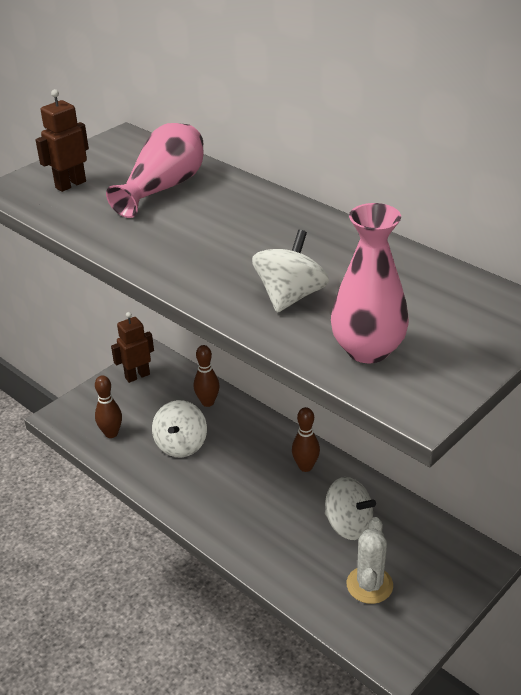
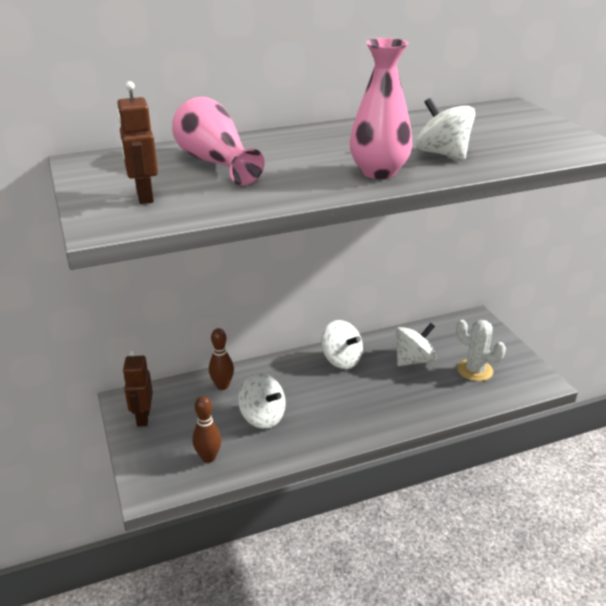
camera: 65 degrees left, 5 degrees down
(305, 467) = (341, 360): brown bowling pin -> white spinning top
(368, 350) = (528, 147): pink vase -> pink vase (379, 172)

